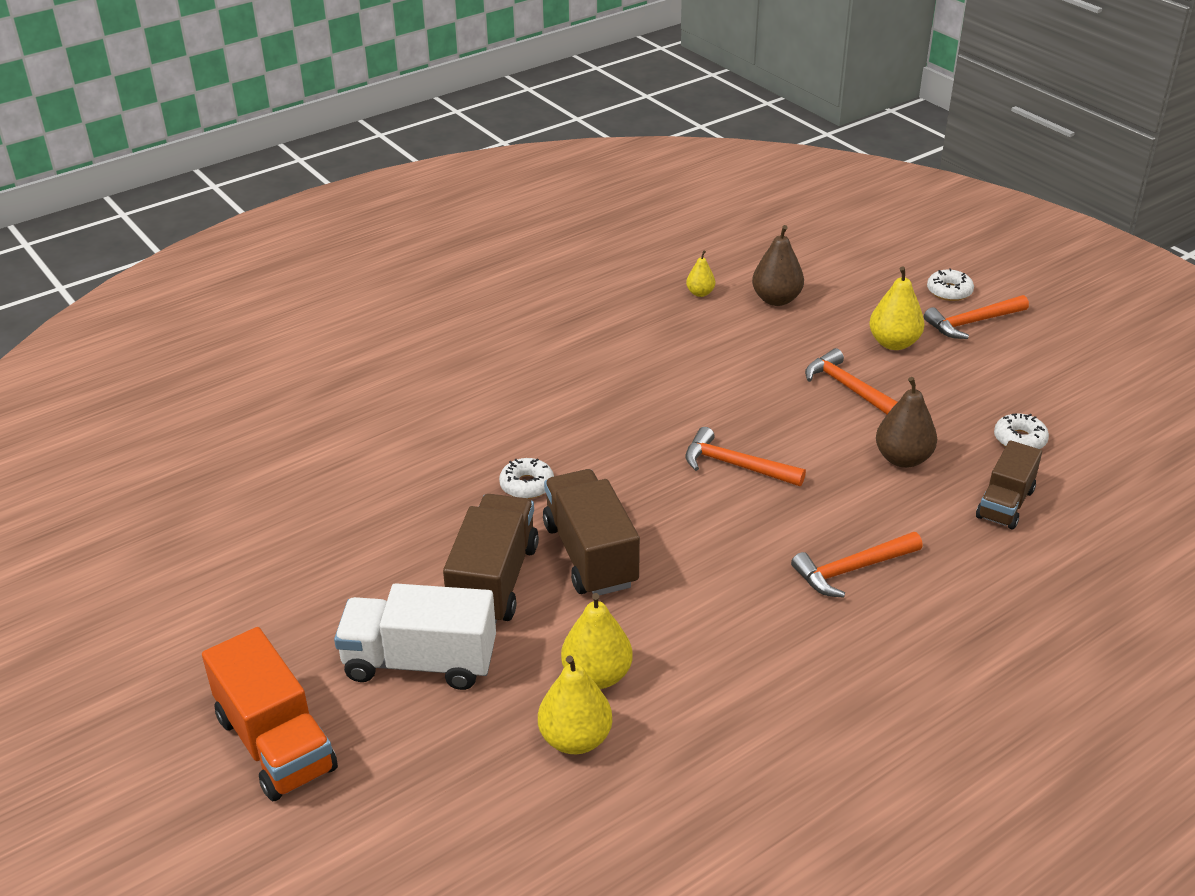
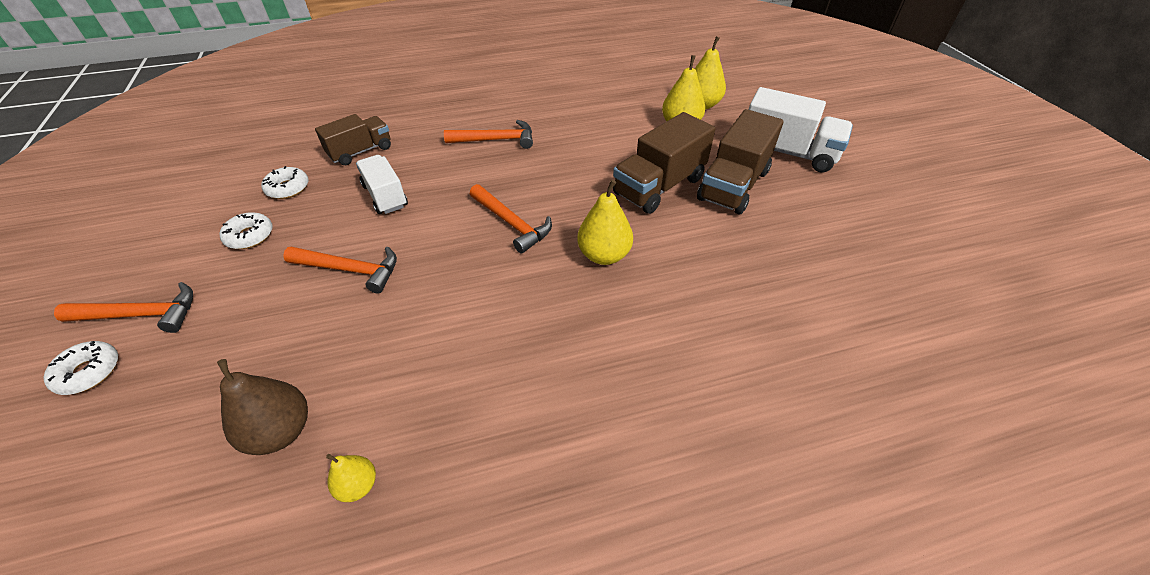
camera: 160 degrees left, 10 degrees up
(276, 743) = (871, 134): orange truck -> none
(527, 485) = (692, 251): white donut -> white donut (250, 236)
(590, 555) = (659, 186): brown truck -> brown truck turned 45 degrees clockwise
(849, 388) = (350, 270): orange hammer -> orange hammer turned 60 degrees counterclockwise
(893, 343) = (247, 311): yellow pear -> yellow pear (604, 255)
(903, 459) = (385, 196): brown pear -> white truck

